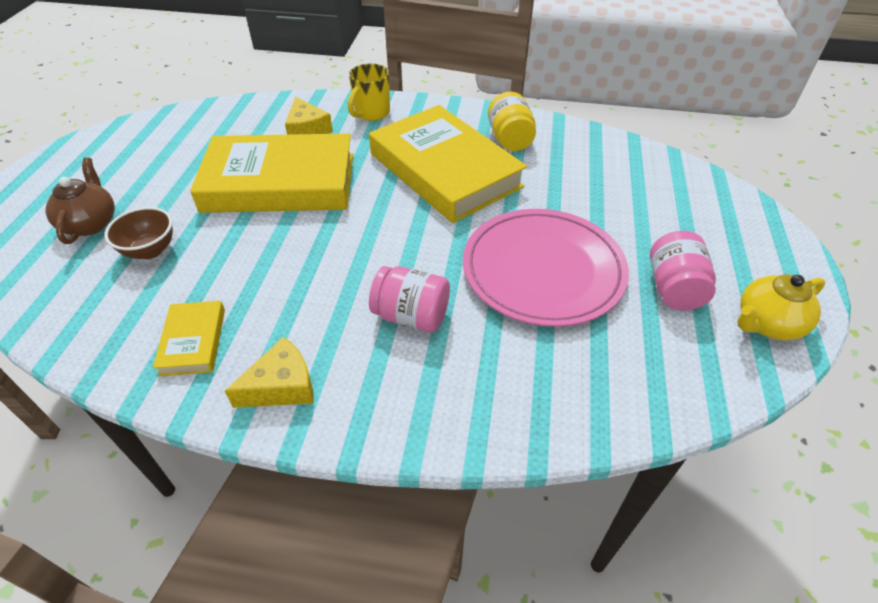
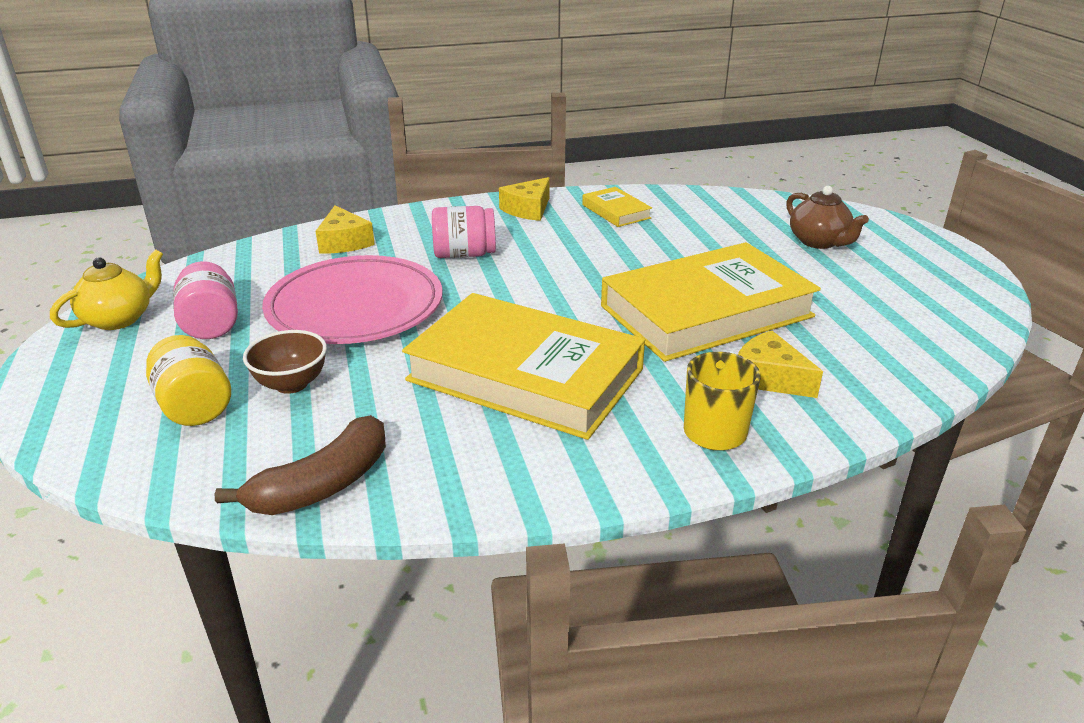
camera: 155 degrees right, 15 degrees down
(150, 250) = (734, 240): brown bowl -> brown bowl (291, 384)
(510, 139) = (457, 448): yellow jar -> yellow jar (194, 406)
(533, 389) = (344, 242): none -> yellow cheese
(586, 140) = (323, 484): none -> brown banana

